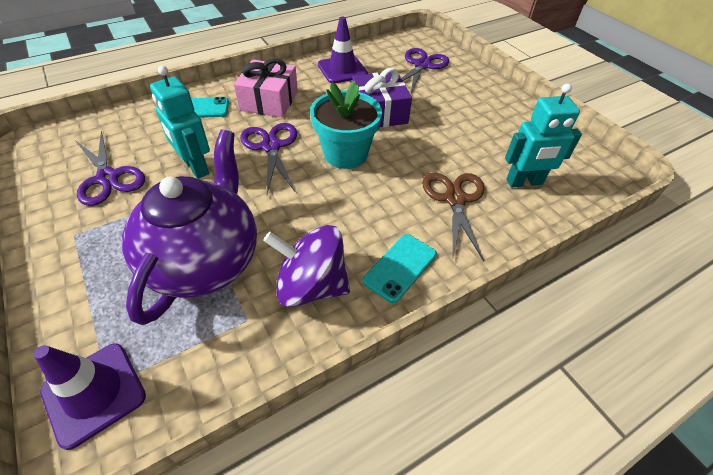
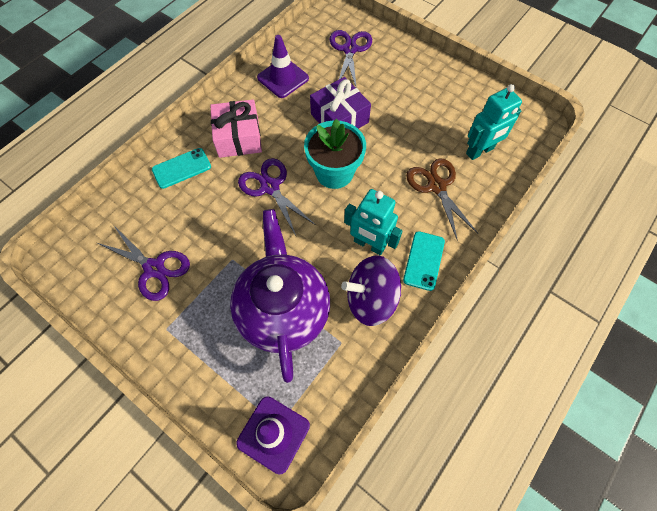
camera: 20 degrees left, 15 degrees up
(195, 167) = (220, 231): turquoise robot -> turquoise robot (369, 244)

